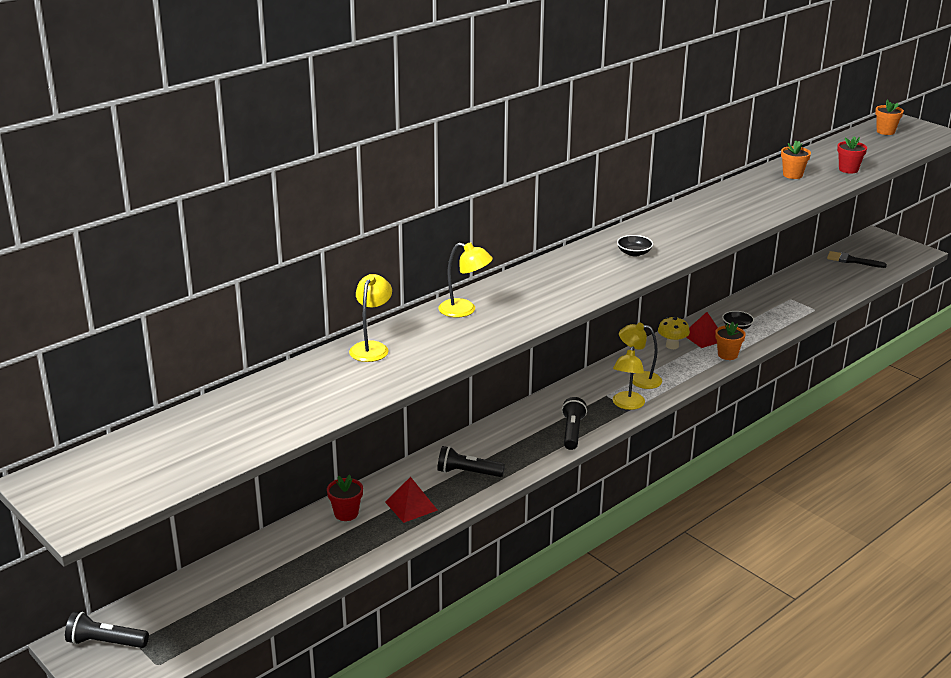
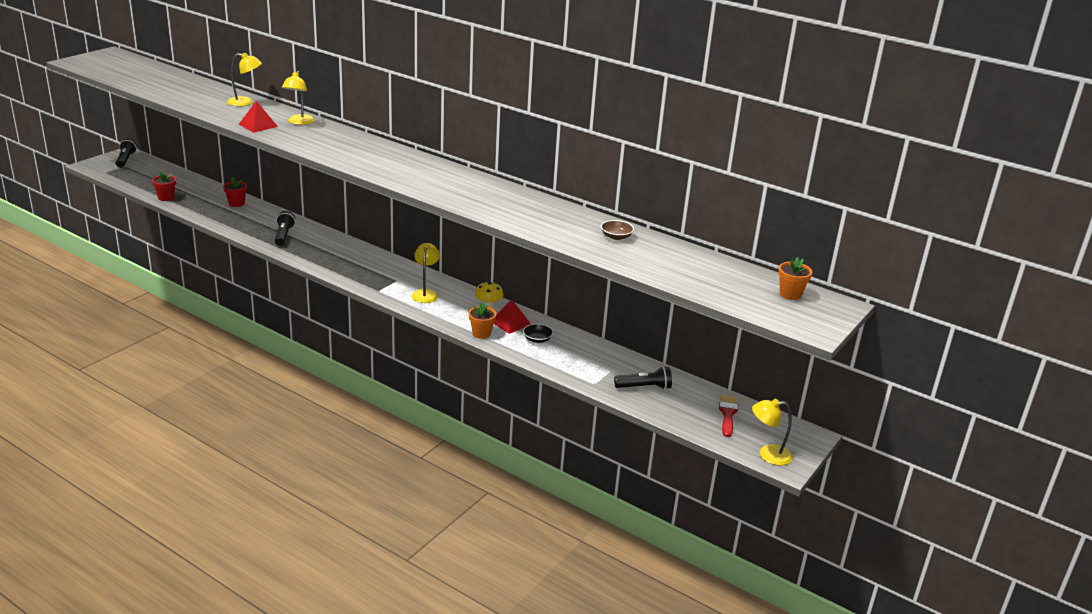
camera: 75 degrees right, 0 degrees up
(411, 506) = (245, 221): red pyramid -> red pyramid (258, 125)
(572, 432) = (341, 269): black flashlight -> black flashlight (644, 387)
(627, 405) = (384, 289): yellow lamp -> yellow lamp (768, 454)
(634, 253) = (407, 170): black bowl -> none
(792, 175) = (616, 237): orange flower pot -> brown bowl
(848, 169) = (650, 265): red flower pot -> red flower pot (166, 197)
(852, 260) = (727, 414): black brush -> red brush

